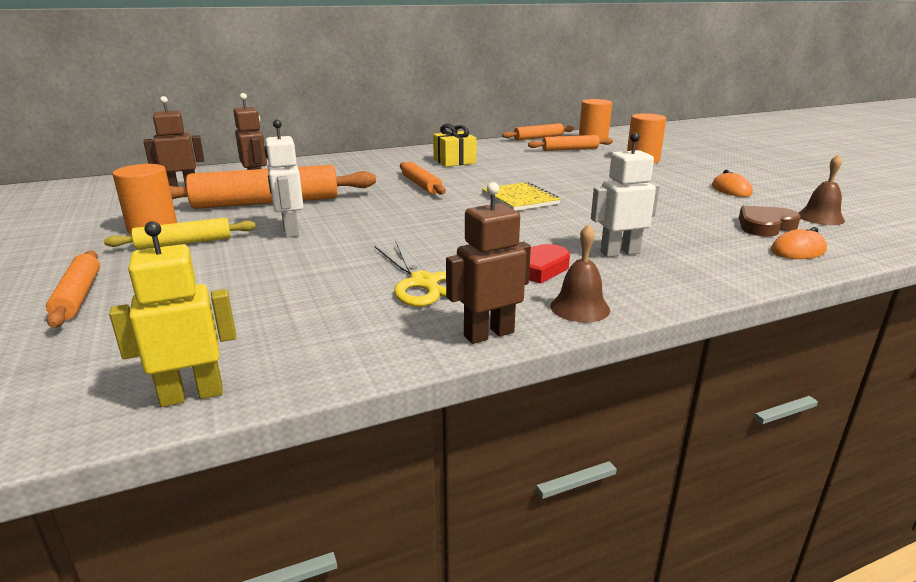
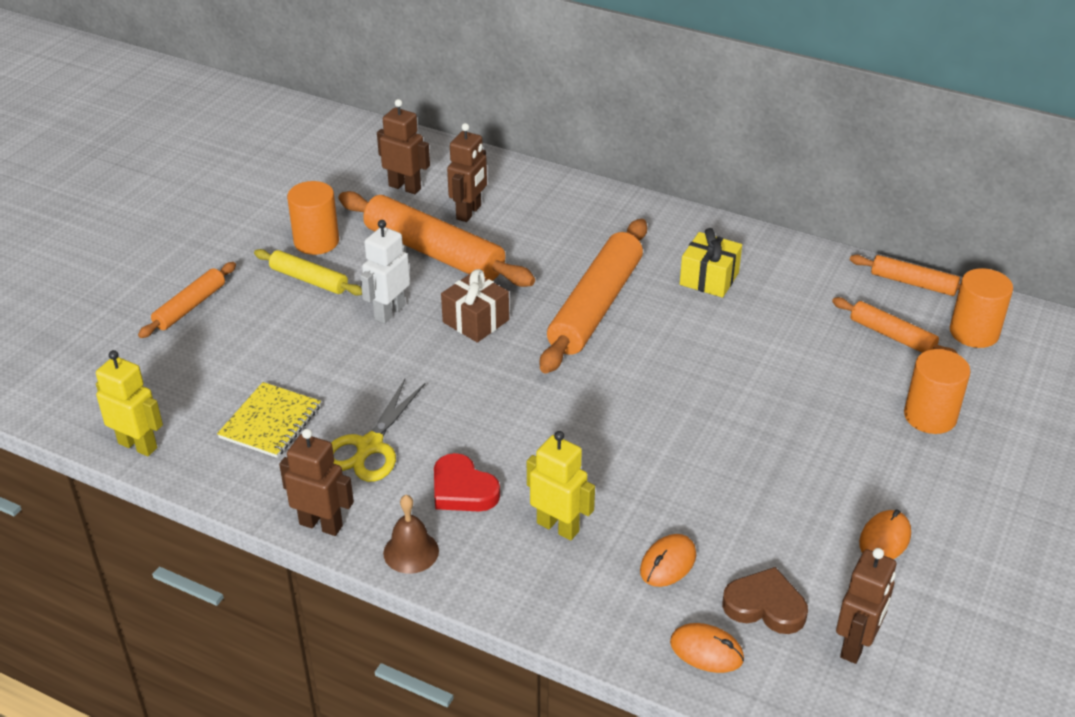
camera: 50 degrees right, 15 degrees up
(363, 212) = (475, 321): none -> brown gift
(421, 185) = (595, 306): orange rolling pin -> orange rolling pin, size x1.88
(520, 199) = (636, 393): yellow notebook -> yellow notebook (270, 422)
(619, 252) = (558, 527): white robot -> yellow robot
(697, 236) = (668, 563): none -> orange mouse
(820, 217) = (856, 645): brown bell -> brown robot

